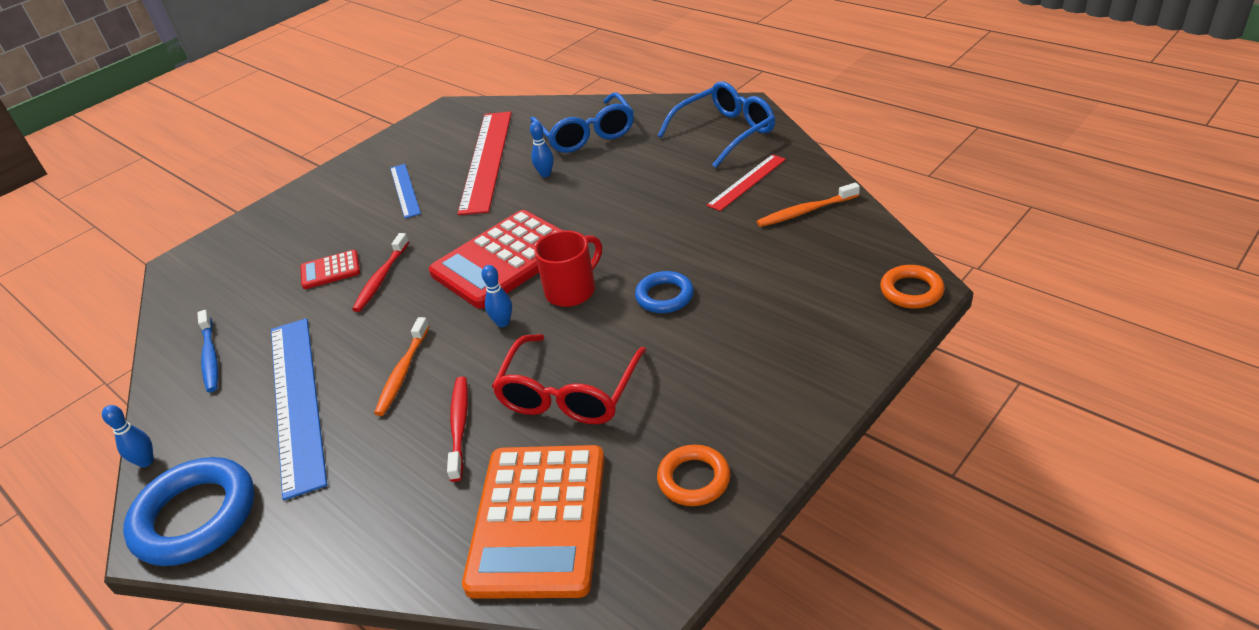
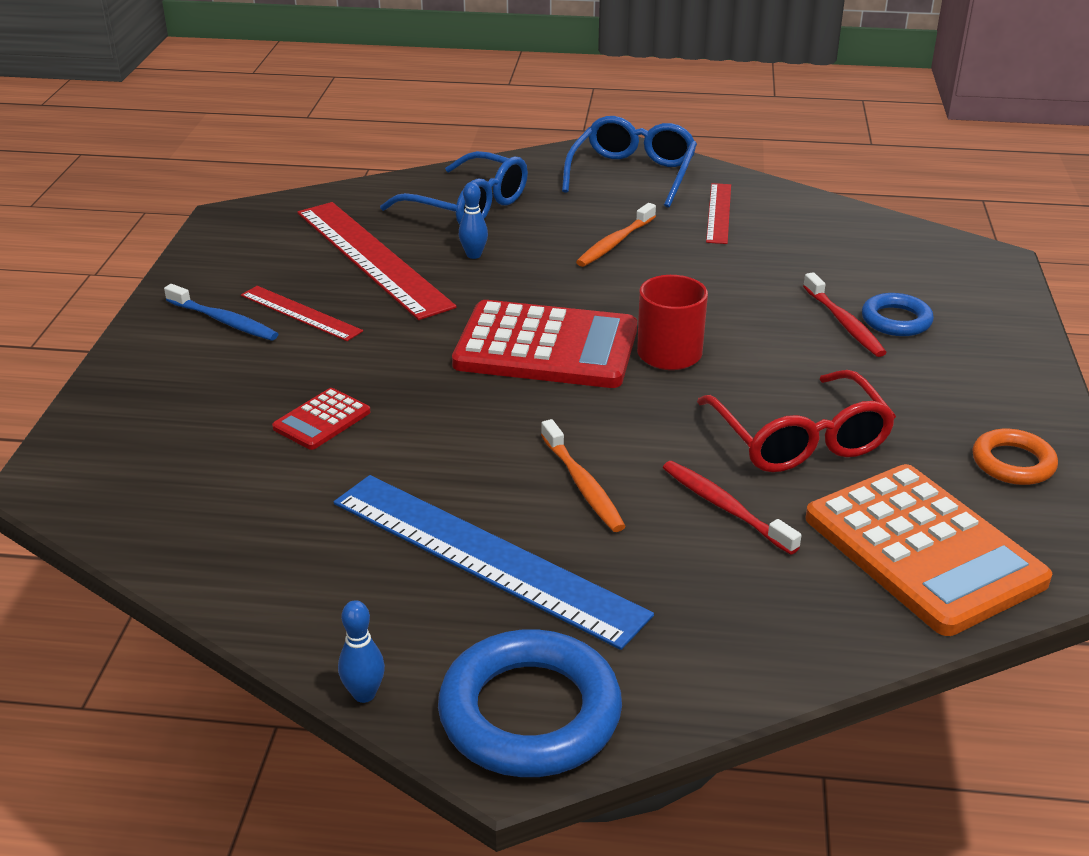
camera: 40 degrees left, 5 degrees down
(210, 357) = (282, 559): blue toothbrush -> blue toothbrush (224, 321)
(381, 278) = (410, 407): red toothbrush -> red toothbrush (844, 323)
(405, 190) = (300, 313): blue ruler -> red ruler
(503, 322) = (634, 403): blue bowling pin -> none
(504, 260) = (546, 347): red calculator -> red calculator turned 90 degrees counterclockwise
(664, 296) = (776, 330): blue ring -> blue ring (896, 320)
(805, 211) = (812, 225): orange toothbrush -> orange toothbrush (615, 243)
(911, 291) = (991, 264): orange ring -> none

